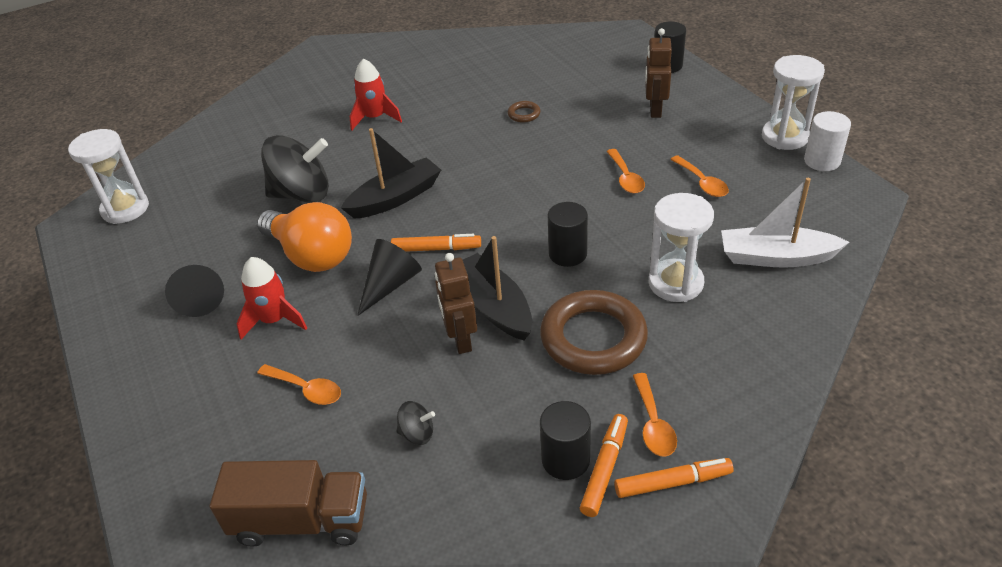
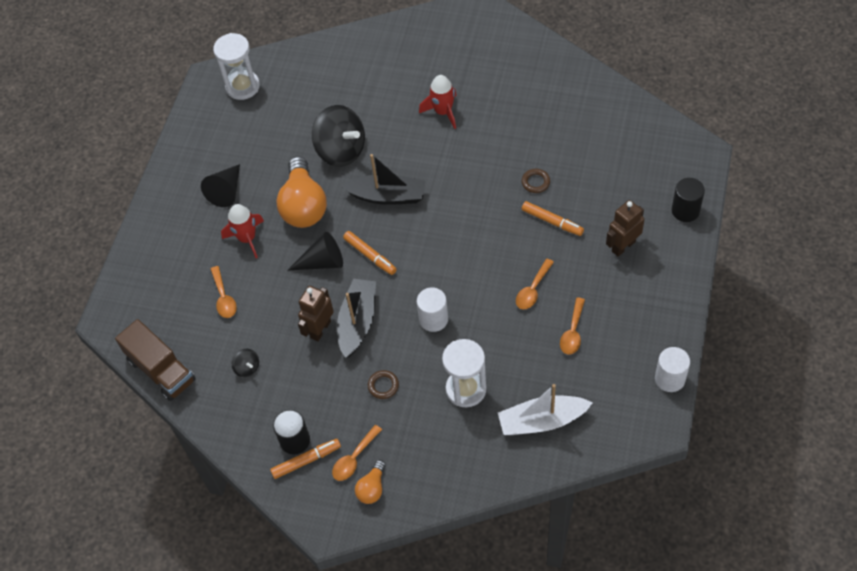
camera: 45 degrees right, 15 degrees up
(567, 254) = (433, 319): black cylinder -> white cylinder
(593, 338) = (383, 386): brown ring -> brown ring, size x0.42
(672, 482) = (327, 494): orange marker -> orange marker (552, 221)
(710, 435) = (372, 488): none -> orange light bulb
(776, 257) = (542, 421): white boat -> white boat turned 60 degrees counterclockwise
(785, 137) = (675, 340): white hourglass -> none

